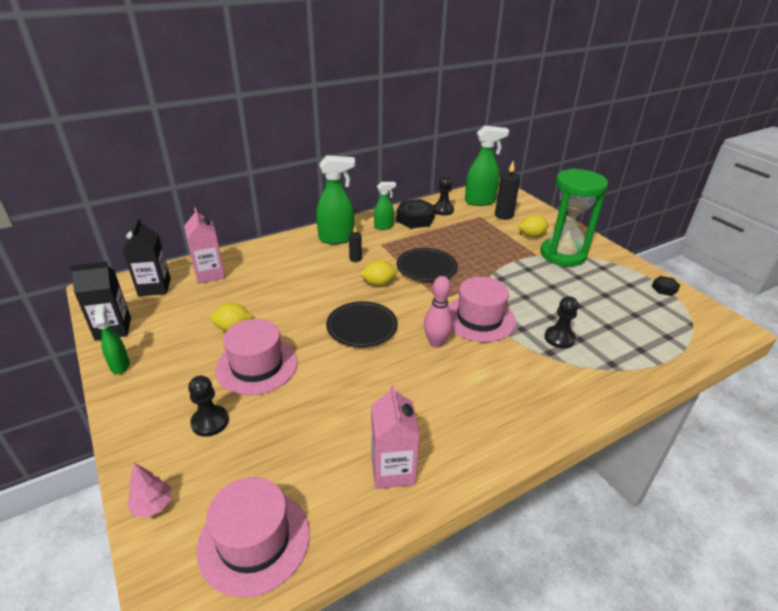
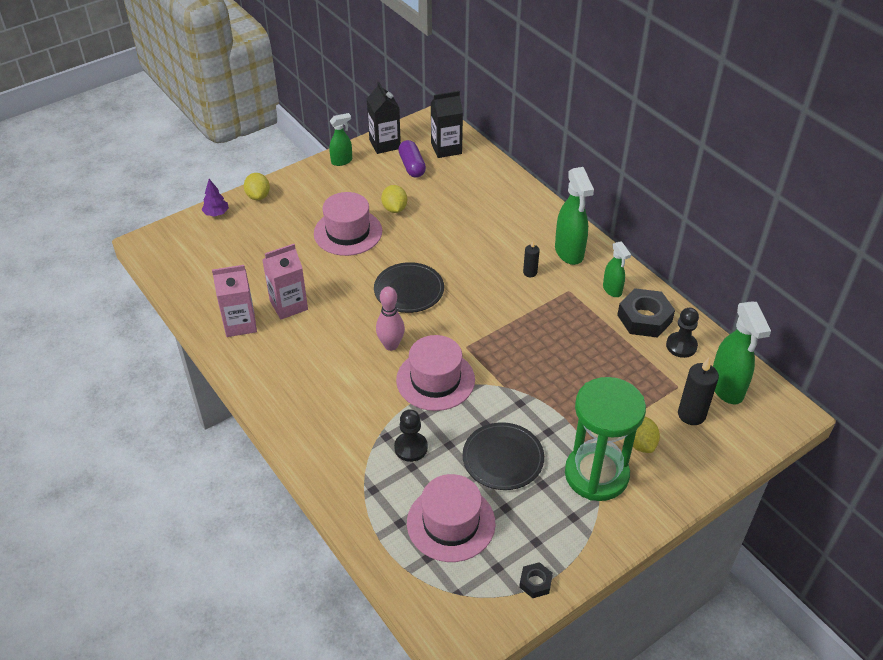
camera: 85 degrees right, 10 degrees up
(153, 505) = (216, 213): pink tree -> purple tree
(168, 312) = (412, 166): none -> purple capsule
(210, 274) = (474, 175): pink carton -> pink carton (288, 305)
(210, 422) = (286, 221): black pawn -> none
(254, 540) = (189, 263): pink hat -> pink hat (451, 523)
(378, 283) = (485, 295): yellow lemon -> yellow lemon (258, 196)
(426, 267) = (527, 333): black plate -> black plate (503, 458)

